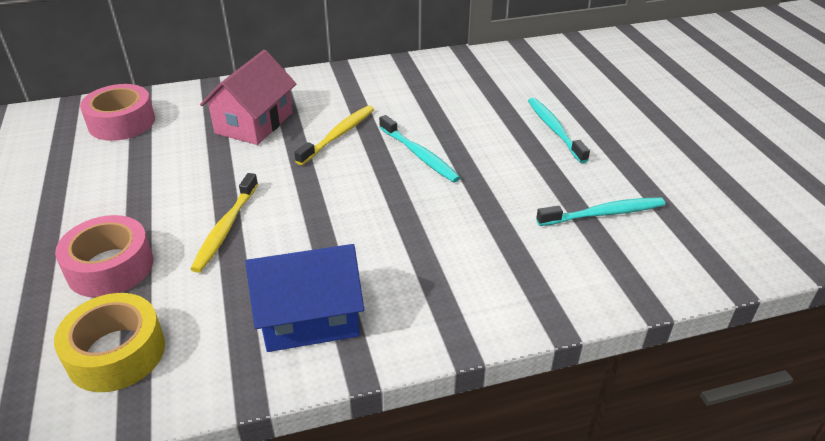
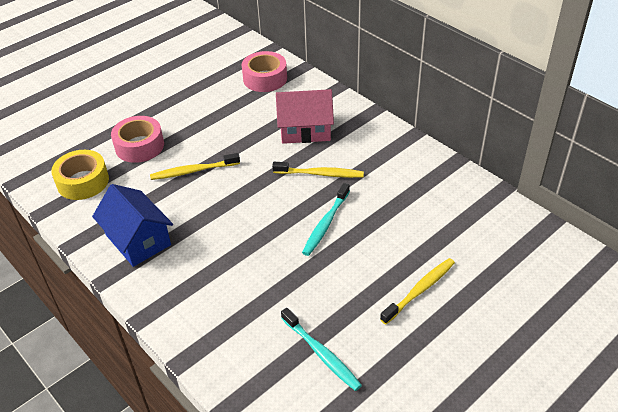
camera: 65 degrees right, 5 degrees up
(554, 129) = (420, 290): turquoise toothbrush -> yellow toothbrush

